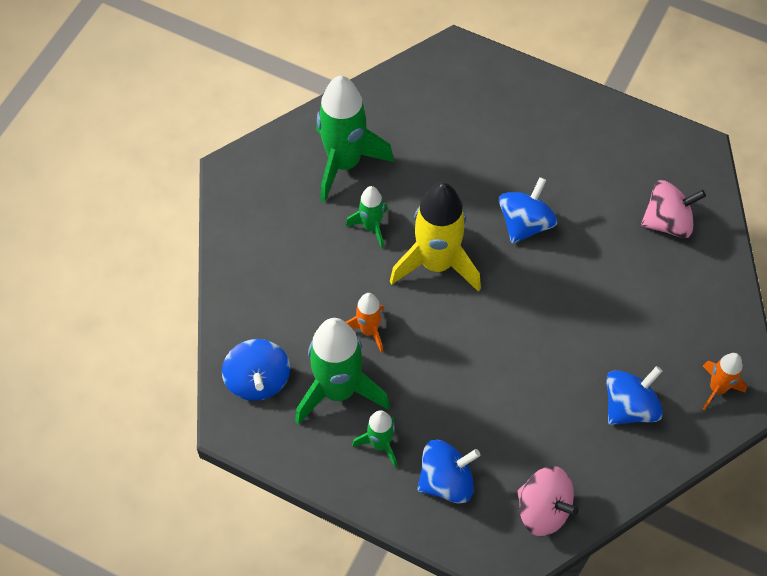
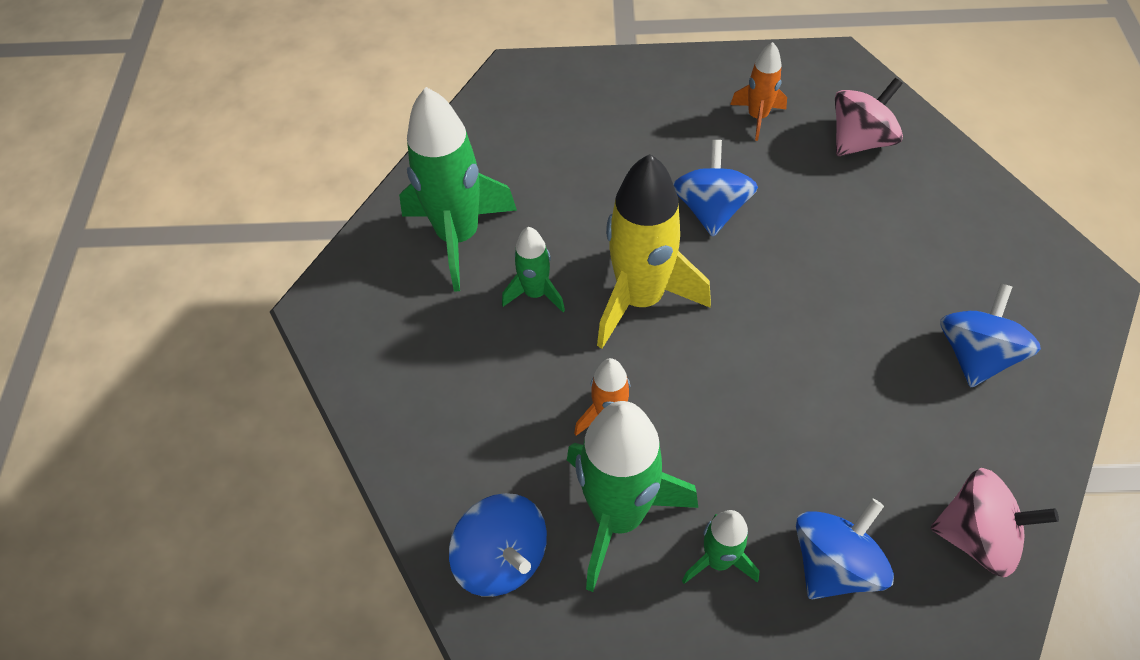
camera: 25 degrees left, 5 degrees down
(717, 388) = (1049, 287): orange rocket -> orange rocket (757, 117)

